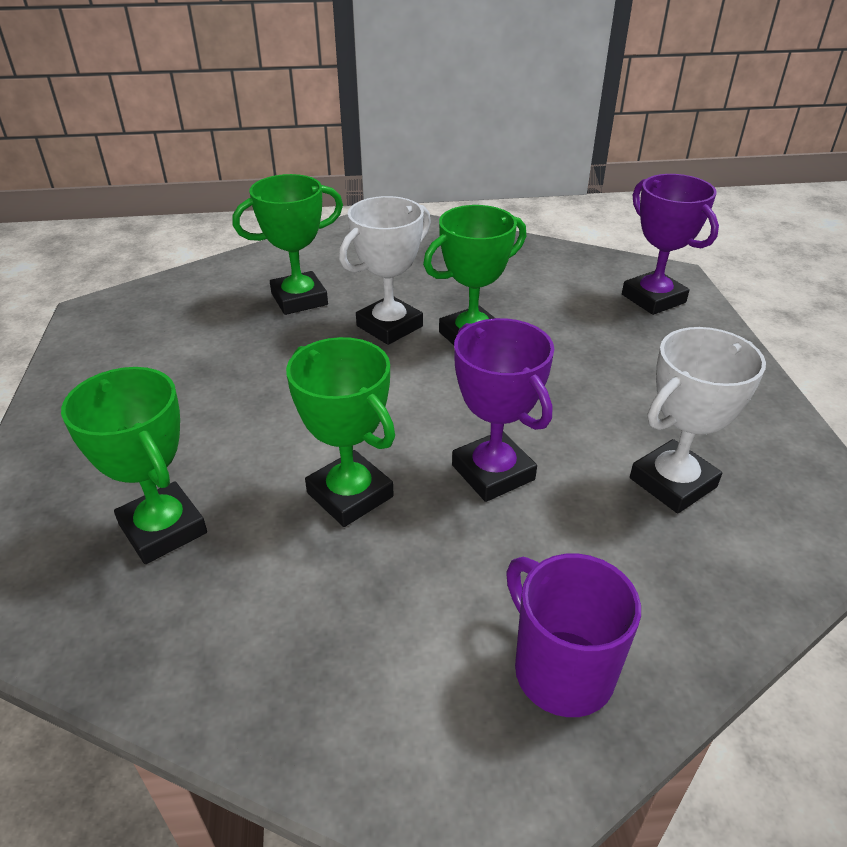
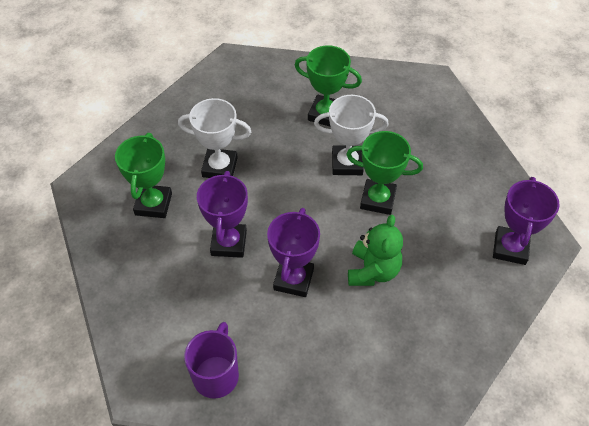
camera: 45 degrees right, 15 degrees up
(350, 495) = (229, 243): green trophy -> purple trophy
(566, 400) = (373, 271): none -> green teddy bear
(672, 483) = (361, 349): white trophy -> white trophy (220, 167)

